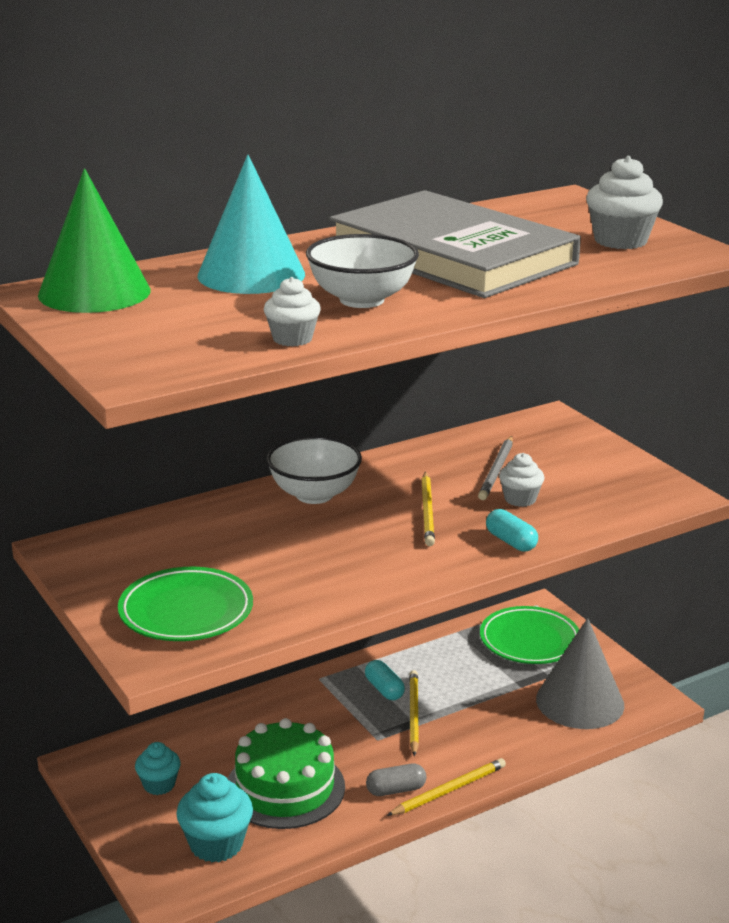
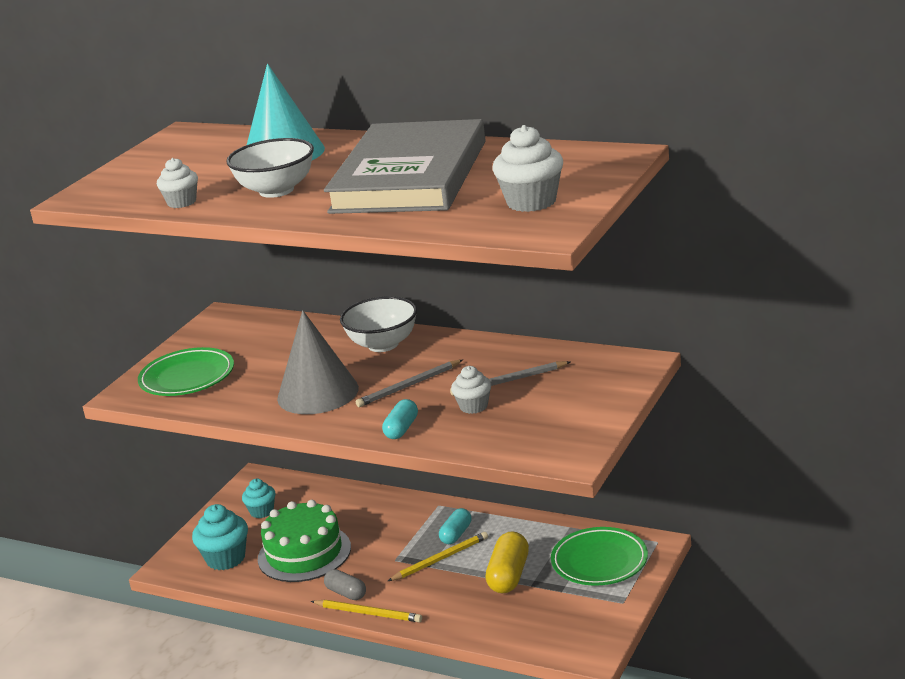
camera: 60 degrees right, 0 degrees up
(94, 292) = (199, 140): green cone -> none
(427, 511) = (409, 386): yellow pencil -> grey pencil
(491, 691) = (509, 575): none -> yellow capsule
(580, 702) = (543, 619): grey cone -> grey cone (318, 393)

